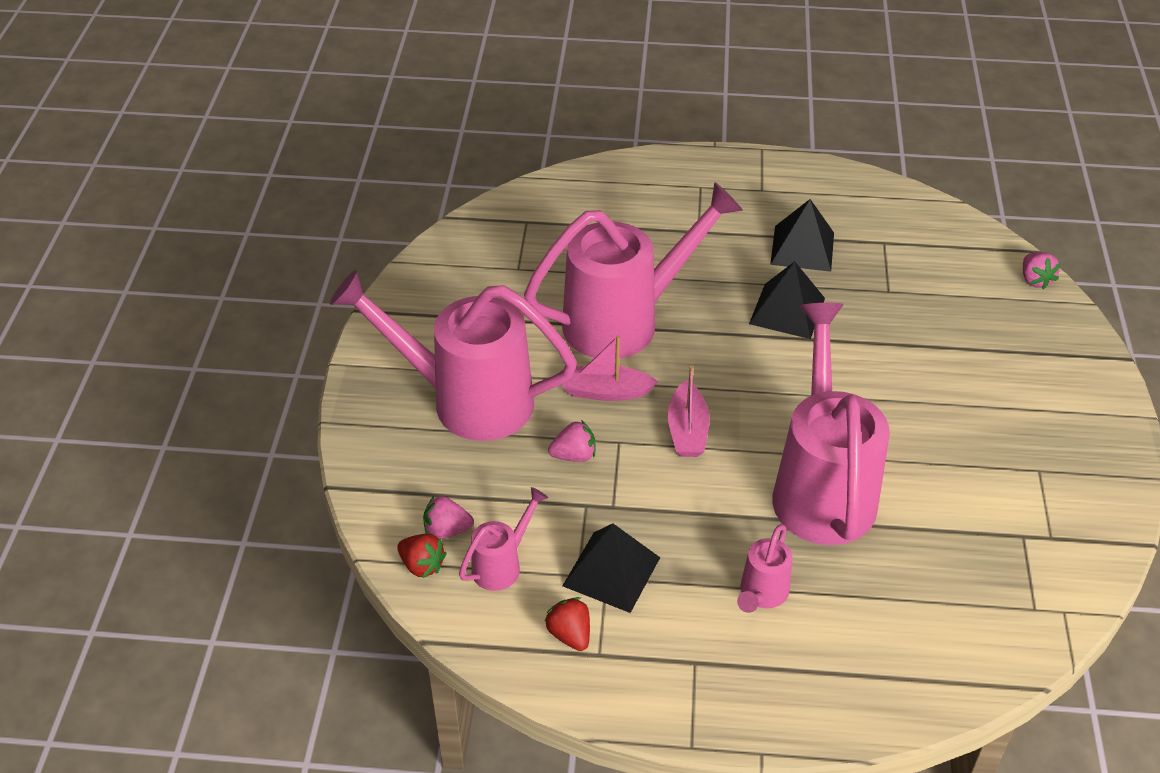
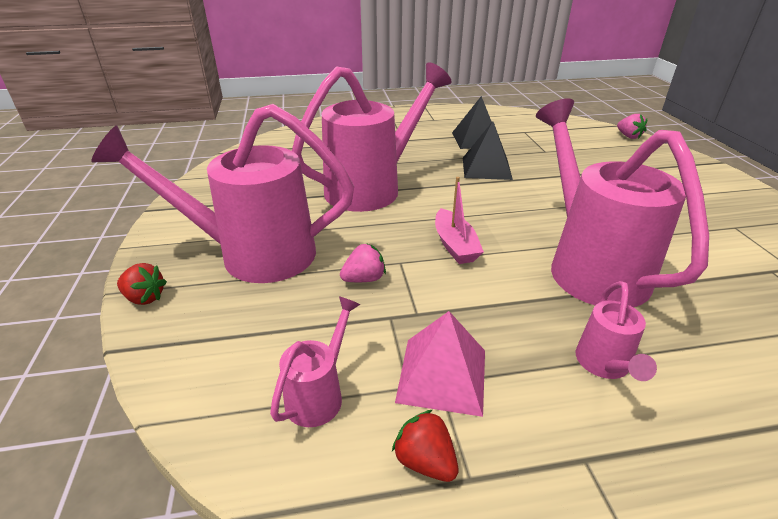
camera: 15 degrees left, 10 degrees down
(422, 565) = (223, 415): red strawberry -> red strawberry (145, 298)
(447, 530) = (249, 370): pink strawberry -> none
(605, 391) = (375, 230): pink boat -> none
(611, 571) = (442, 375): black pyramid -> pink pyramid

